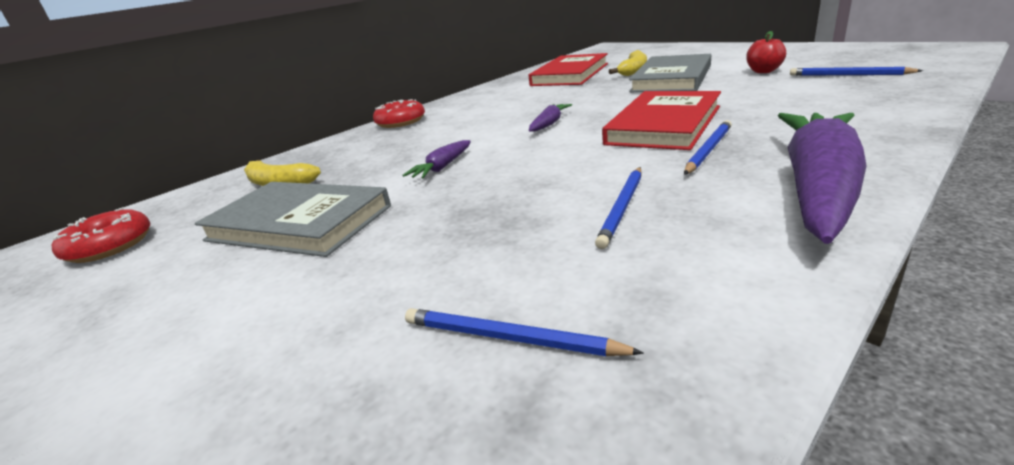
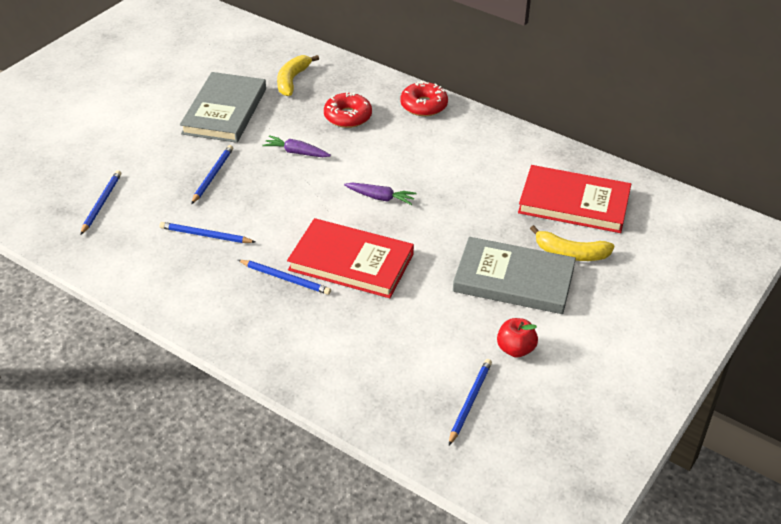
camera: 75 degrees right, 15 degrees up
(110, 246) = (217, 47): red donut -> red donut (347, 116)
(465, 217) = (212, 175): none -> blue pencil
(817, 187) = (208, 313): purple carrot -> none

